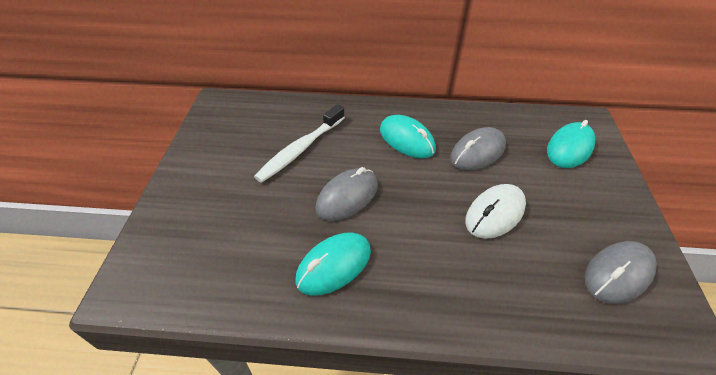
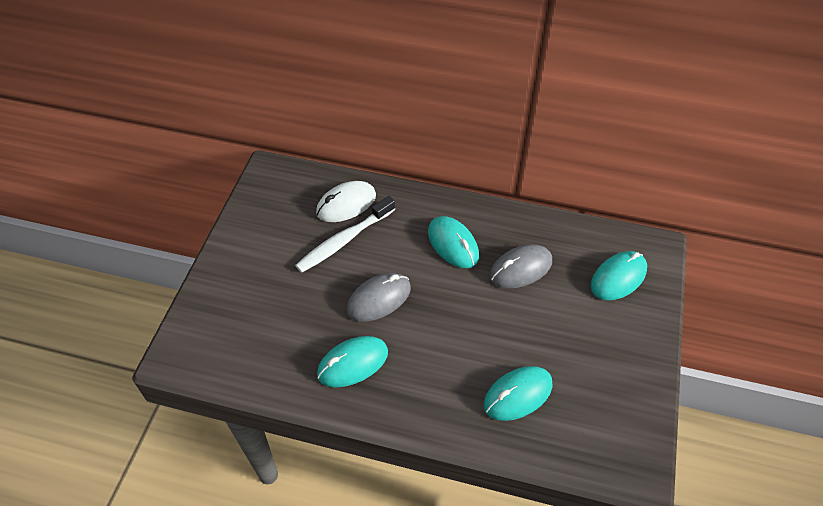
camera: 10 degrees right, 5 degrees up
(495, 213) = (513, 337): white mouse -> white mouse (346, 204)
(522, 271) = (517, 395): none -> turquoise mouse
(618, 274) = (603, 411): grey mouse -> none

